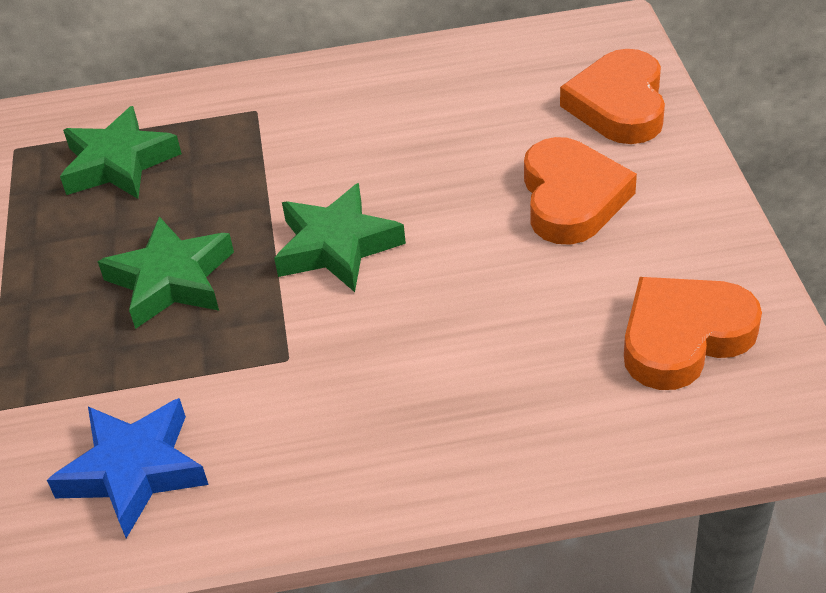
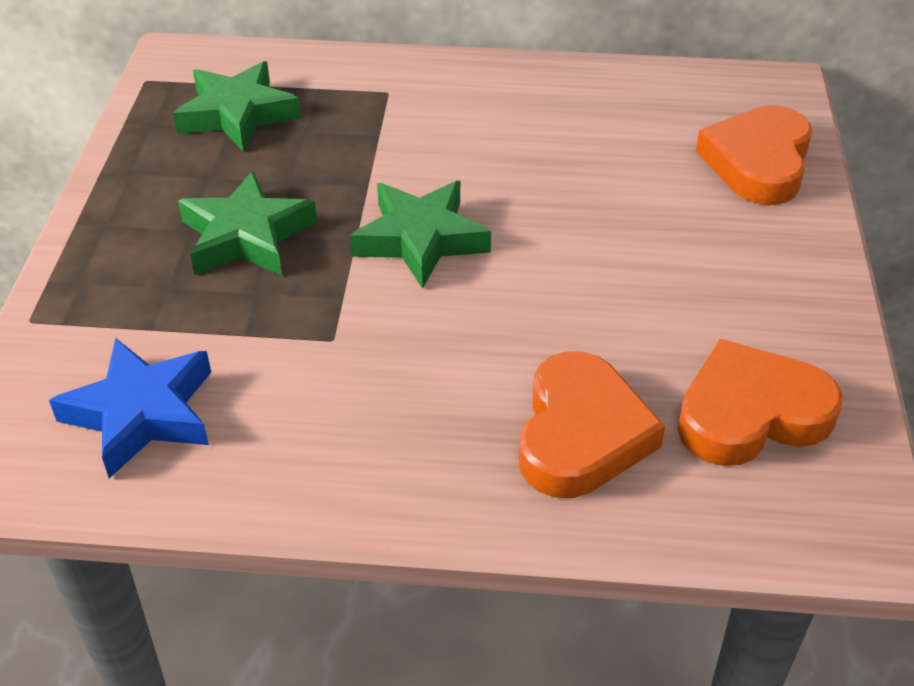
camera: 10 degrees right, 0 degrees up
(571, 198) = (677, 245): orange heart -> orange heart (581, 434)

